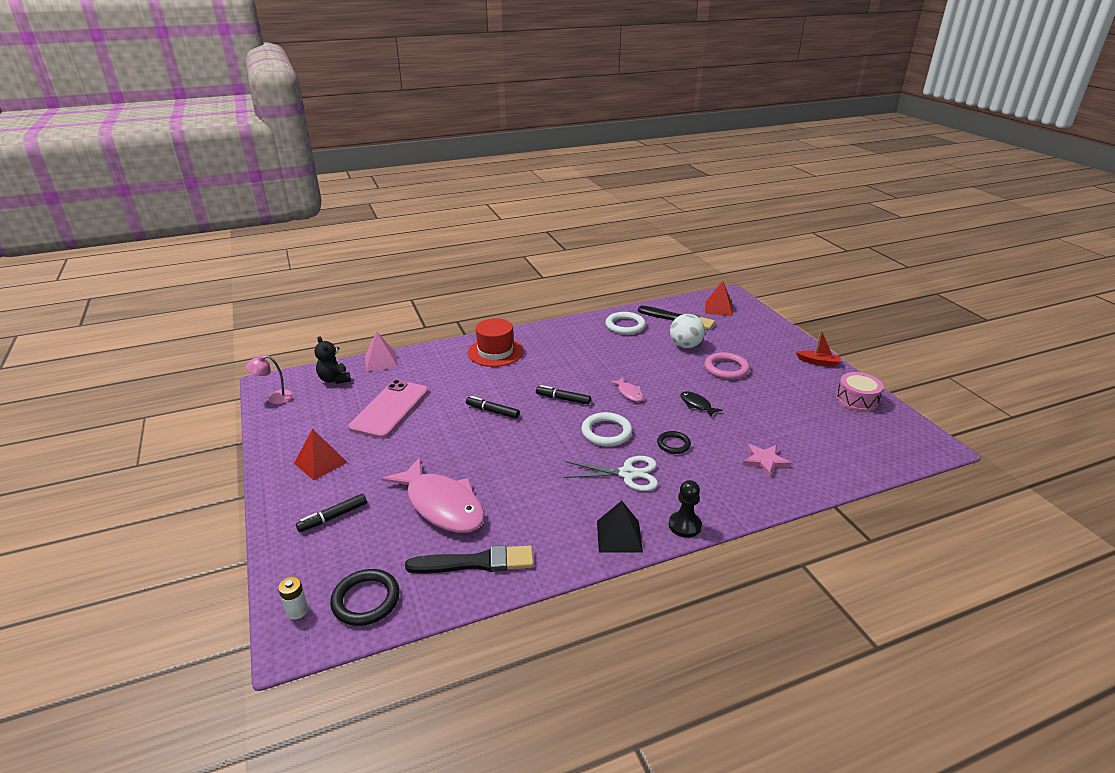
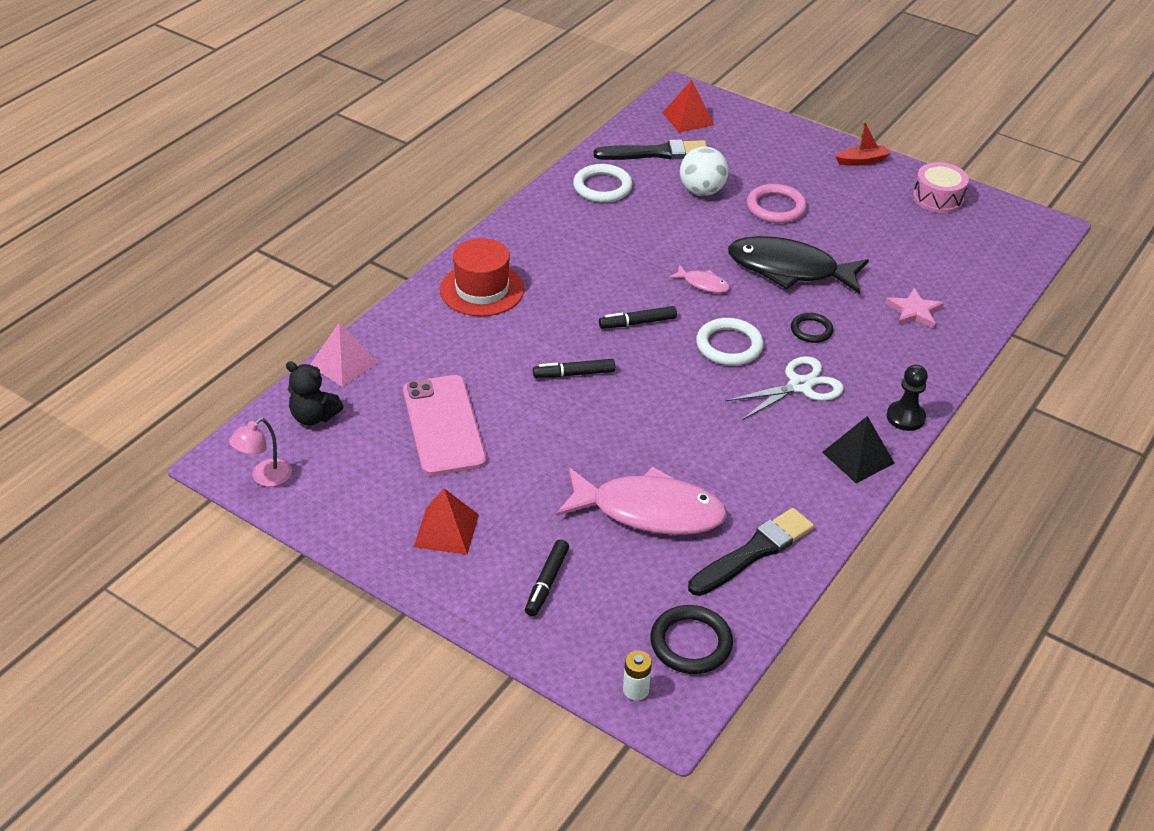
camera: 35 degrees left, 10 degrees up
(696, 405) = (789, 269): black fish -> black fish, size x2.30

